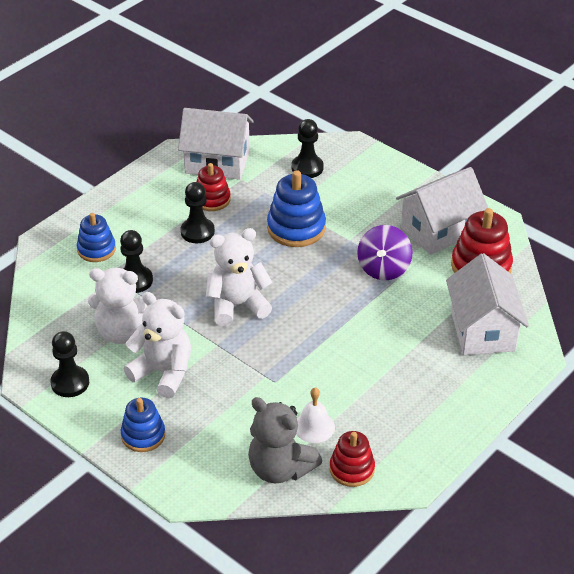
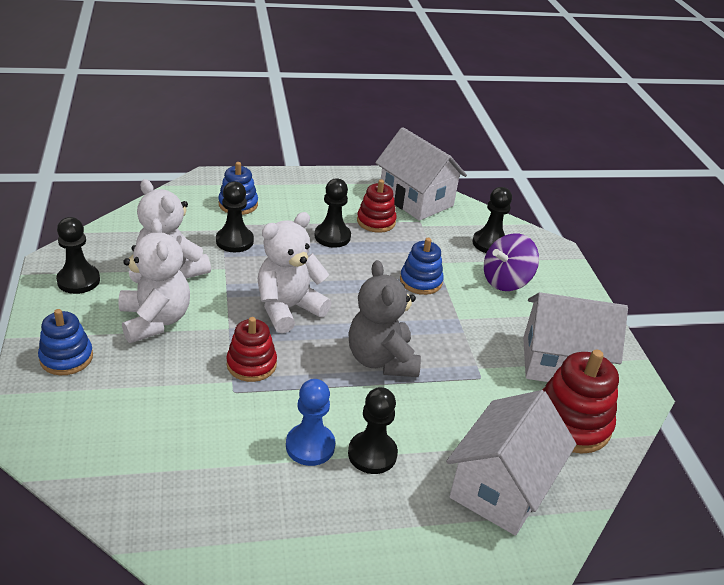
camera: 35 degrees right, 5 degrees down
(237, 305) = (288, 309): white teddy bear -> white teddy bear turned 60 degrees counterclockwise
(280, 469) = (128, 474): grey teddy bear -> grey teddy bear (381, 360)
(296, 228) = (420, 281): blue stacking toy -> blue stacking toy, size x0.64
(314, 427) = (211, 458): white bell -> none
(352, 469) = (189, 528): red stacking toy -> red stacking toy (251, 364)
(359, 380) = (310, 446): none -> blue pawn
(383, 268) = (462, 362): purple spinning top -> purple spinning top (506, 281)
(397, 360) = (372, 454): none -> black pawn

